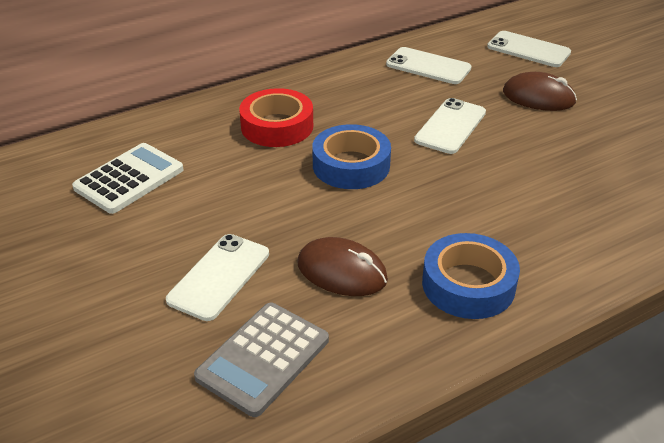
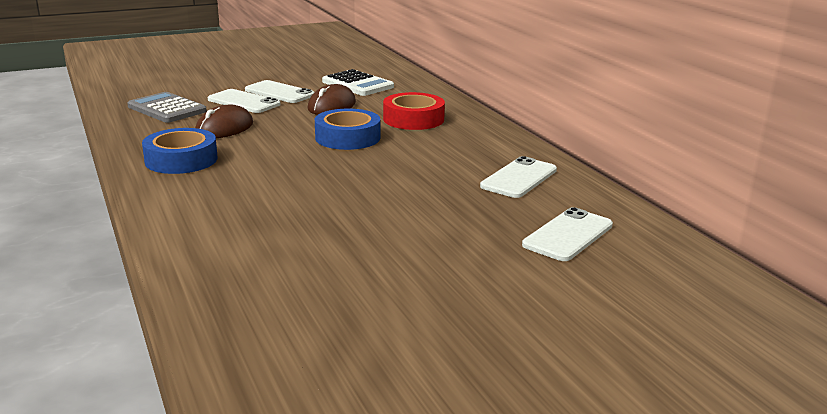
camera: 95 degrees right, 15 degrees down
(450, 126) = (396, 176): white phone -> white phone (279, 93)
(538, 97) = (446, 223): brown mouse -> brown mouse (332, 106)

